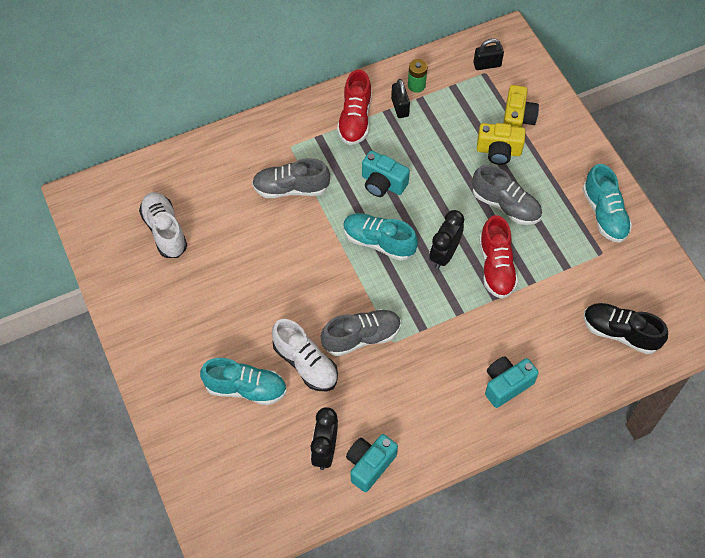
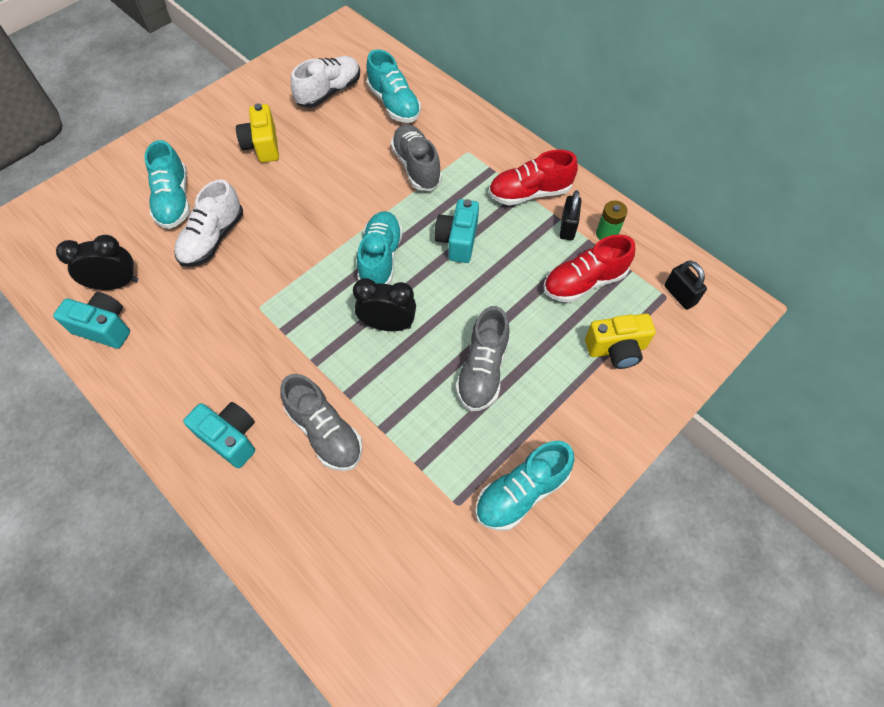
camera: 70 degrees right, 0 degrees up
(206, 183) = (394, 104): none -> turquoise shoe
(361, 337) = (256, 277): grey shoe -> grey shoe (325, 432)
(400, 107) = (567, 227): black padlock -> black padlock turned 45 degrees counterclockwise
(496, 266) = (391, 383): red shoe -> red shoe (584, 282)
(498, 151) = (558, 342): yellow camera -> yellow camera (262, 146)
(620, 333) = (341, 560): black shoe -> none

